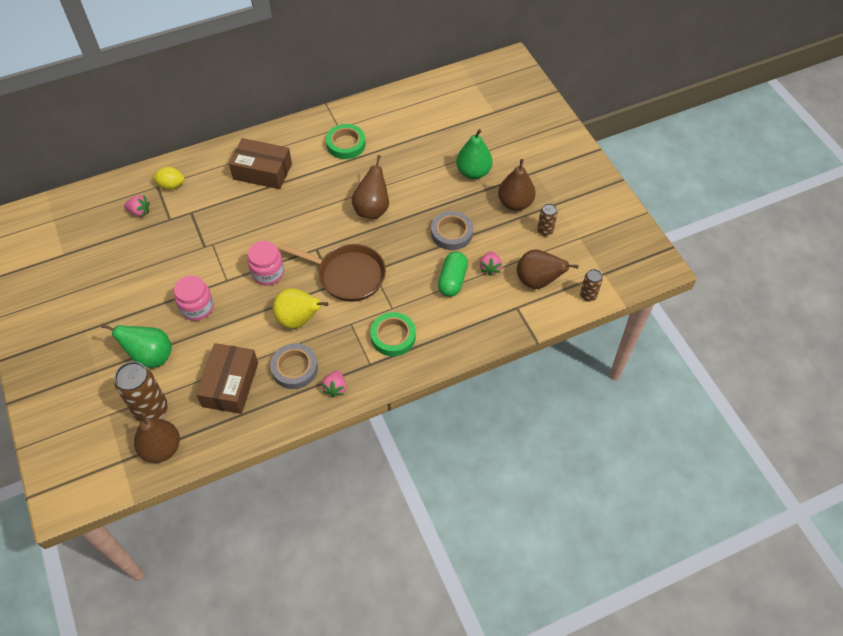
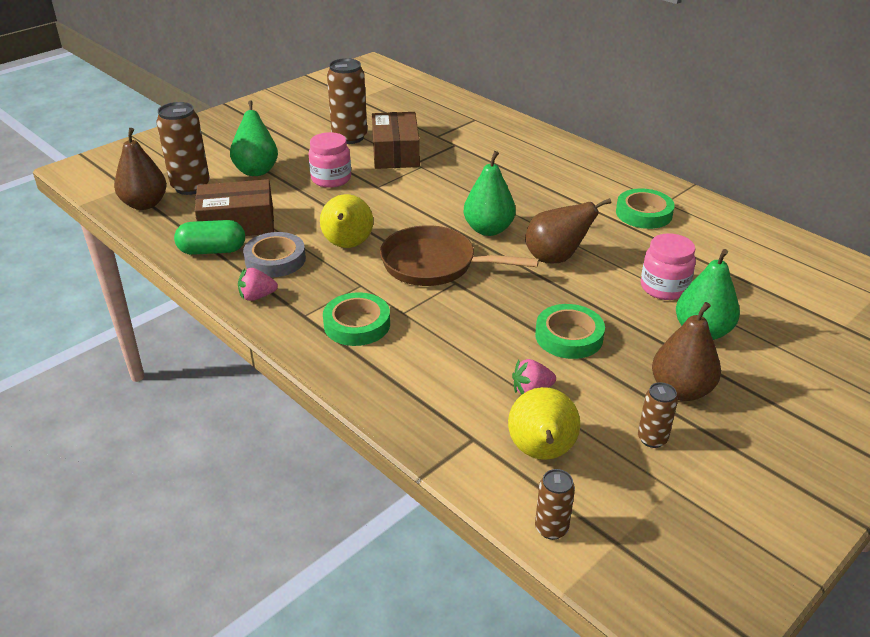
camera: 70 degrees right, 20 degrees down
(134, 278) = (349, 137): none -> brown can
(139, 212) = (435, 119): pink strawberry -> none
(171, 185) = (482, 125): yellow lemon -> none
(262, 171) = (548, 170): brown box -> brown box (395, 153)
(268, 273) = (403, 209): pink jar -> pink jar (664, 287)
(321, 232) = (488, 229): none -> green pear
(347, 275) = (434, 264): brown pan -> brown pan turned 105 degrees clockwise
(451, 233) = (569, 336): grey tape -> green tape
(452, 280) = (483, 357): green capsule -> green capsule (212, 250)
(538, 281) = (541, 452): brown pear -> yellow pear

